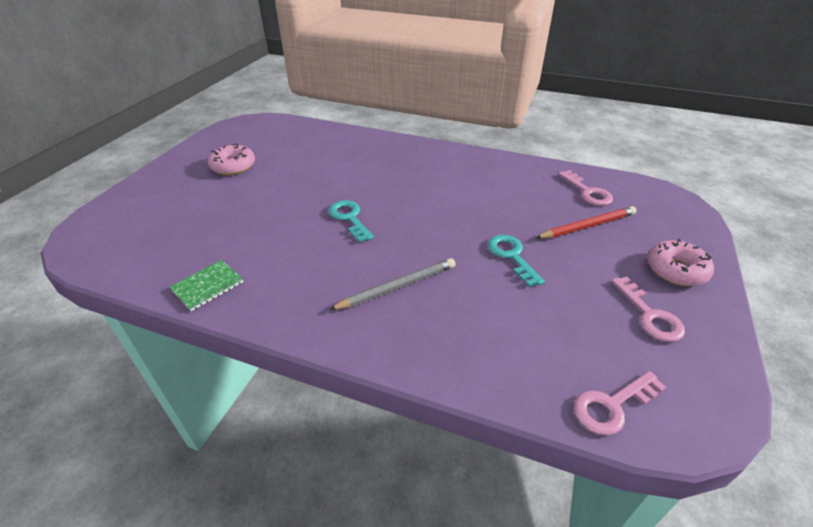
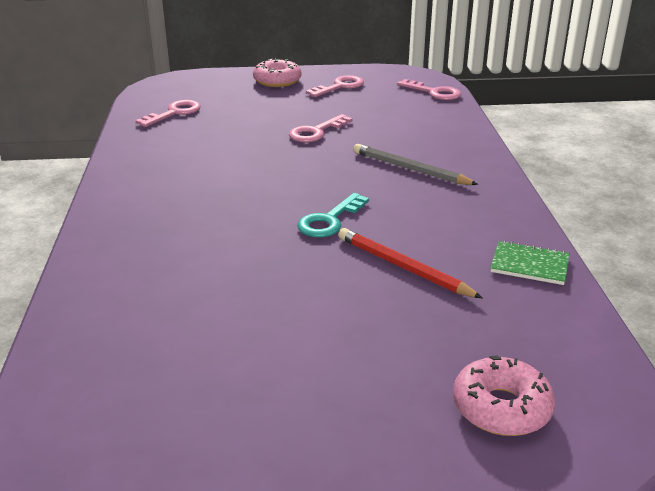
camera: 115 degrees left, 10 degrees down
(233, 166) = (273, 379): pink donut -> pink donut (501, 408)
(512, 256) = (316, 132): turquoise key -> pink key
(587, 226) = (239, 109): red pencil -> red pencil (403, 267)

